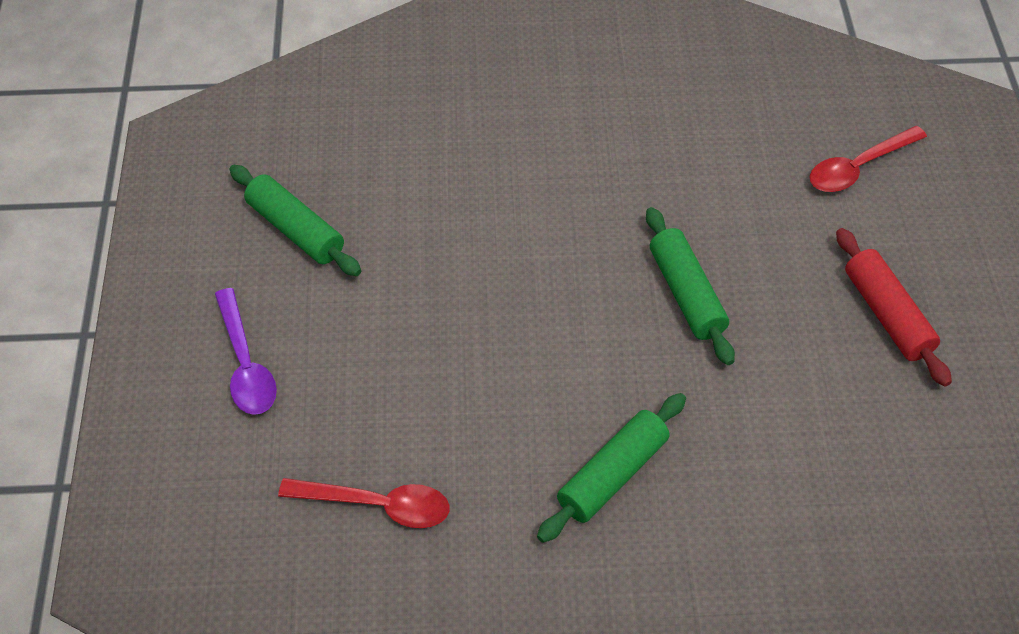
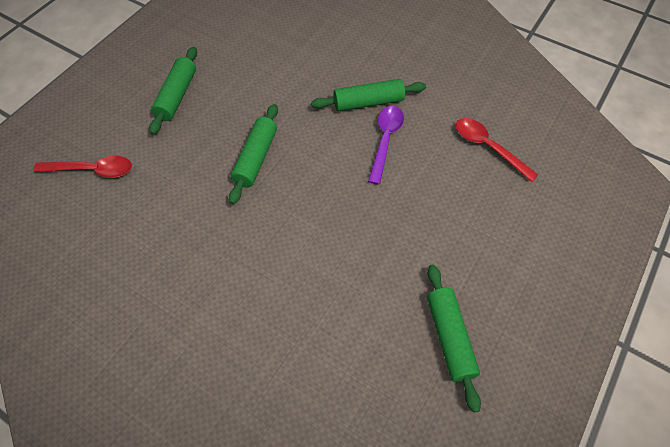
camera: 145 degrees left, 5 degrees up
(246, 364) = (525, 258): purple spoon -> purple spoon (385, 140)
(887, 314) = (177, 96): red rolling pin -> green rolling pin

